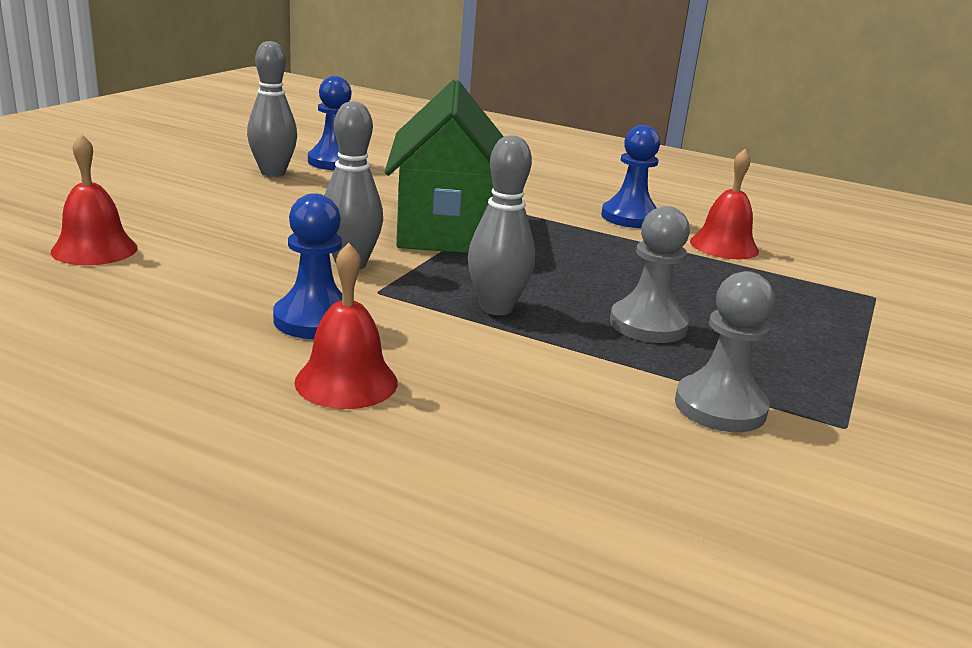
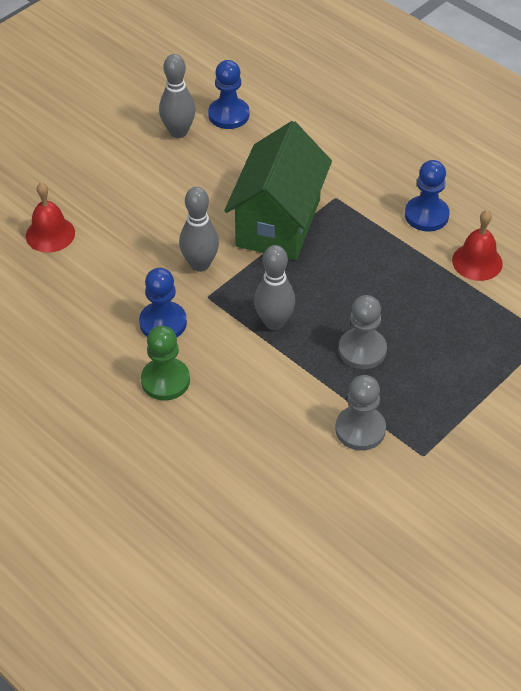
camera: 20 degrees right, 25 degrees up
(346, 382) = (165, 380): red bell -> green pawn

